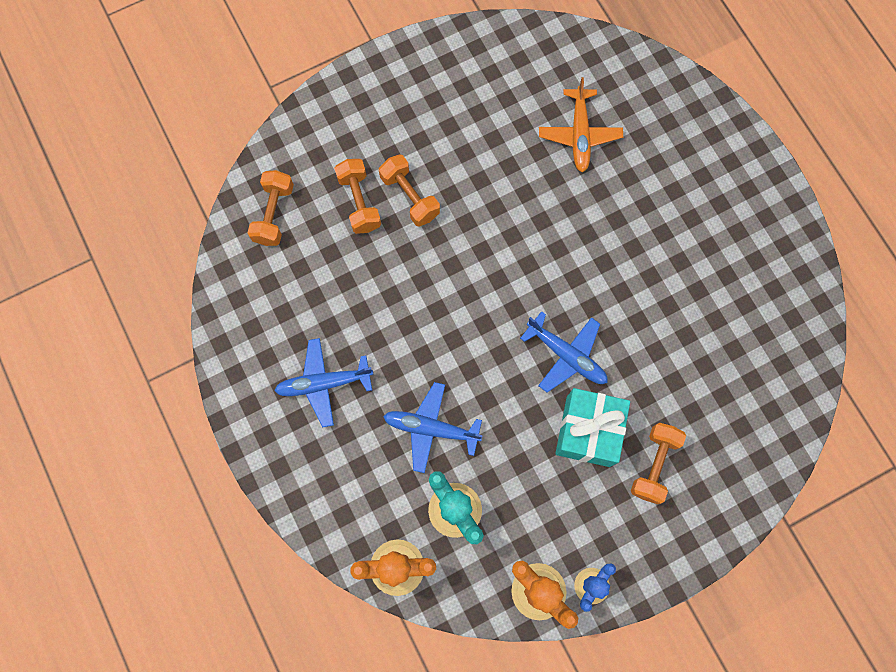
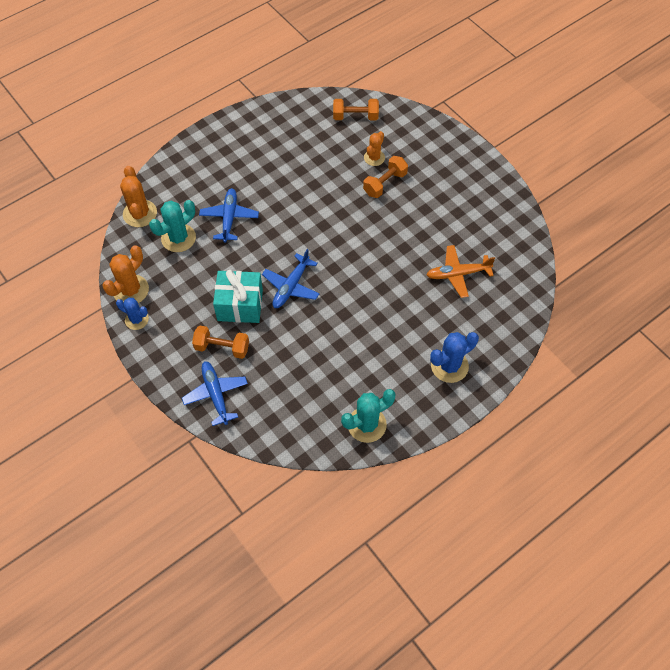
camera: 80 degrees right, 15 degrees down
(324, 383) = (250, 159): blue plane -> blue plane (216, 395)
(359, 202) = (374, 158): orange dumbbell -> orange cactus
(716, 175) = (449, 366): none -> blue cactus
(789, 292) = (366, 424): none -> turquoise cactus

